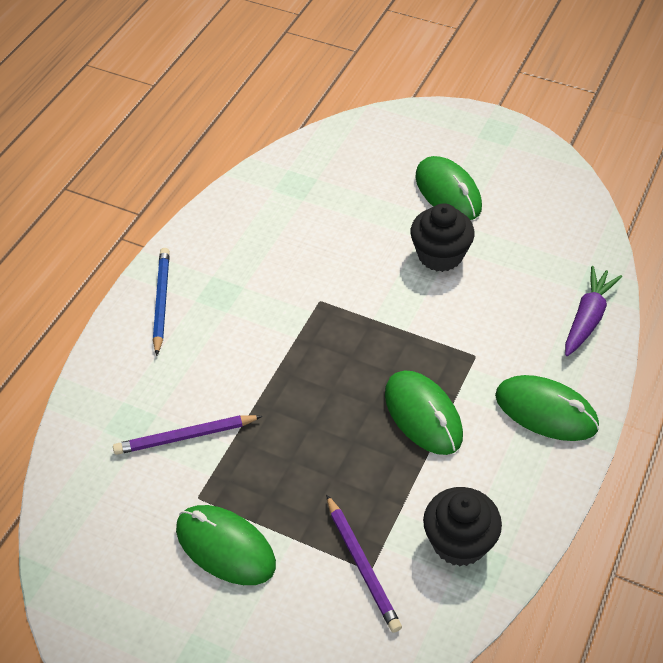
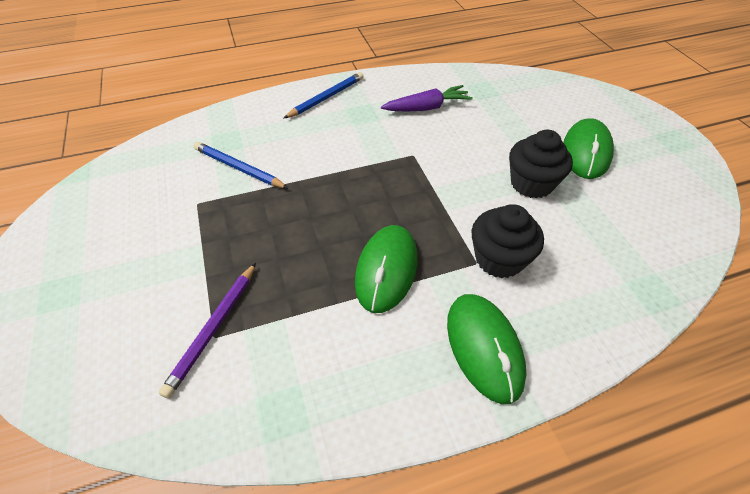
camera: 45 degrees right, 0 degrees up
(185, 437) = (238, 168): purple pencil -> blue pencil
(225, 547) = (167, 242): green mouse -> none
(459, 542) = (292, 379): black cupcake -> black cupcake (499, 259)
(587, 318) = (609, 309): purple carrot -> purple carrot (427, 108)

